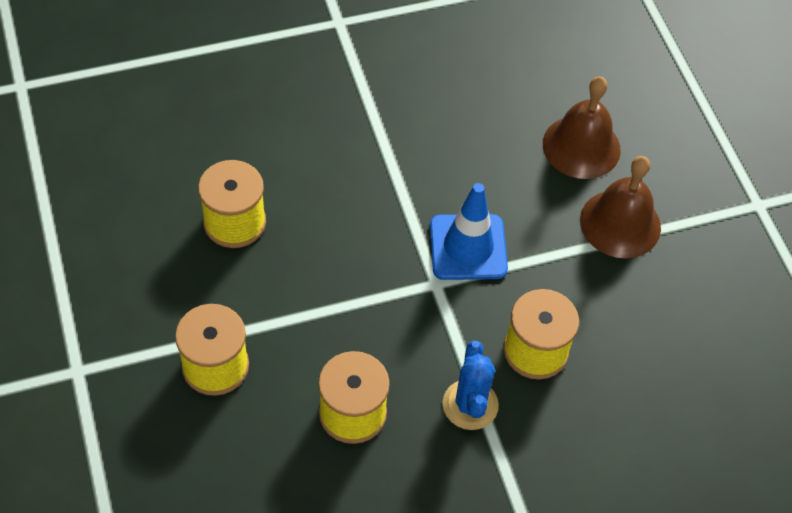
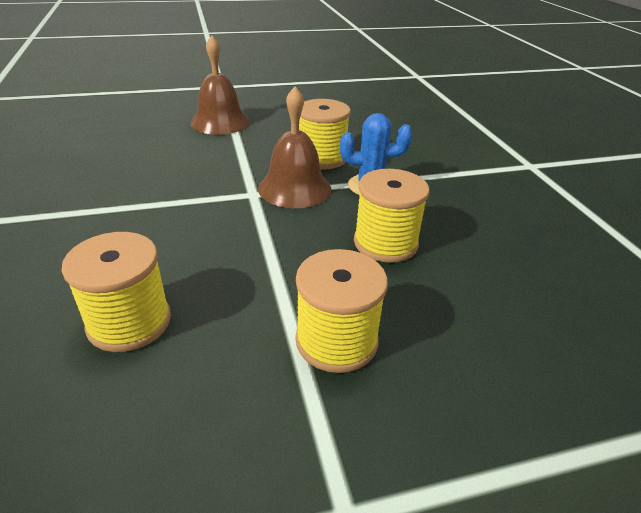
camera: 85 degrees left, 20 degrees down
(468, 247) = (221, 177): blue traffic cone -> none
(581, 146) = (145, 128): brown bell -> brown bell (294, 188)

